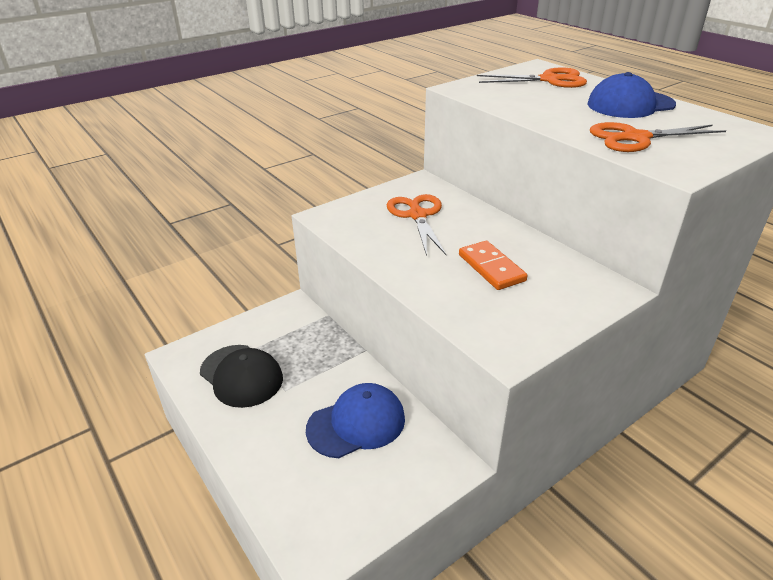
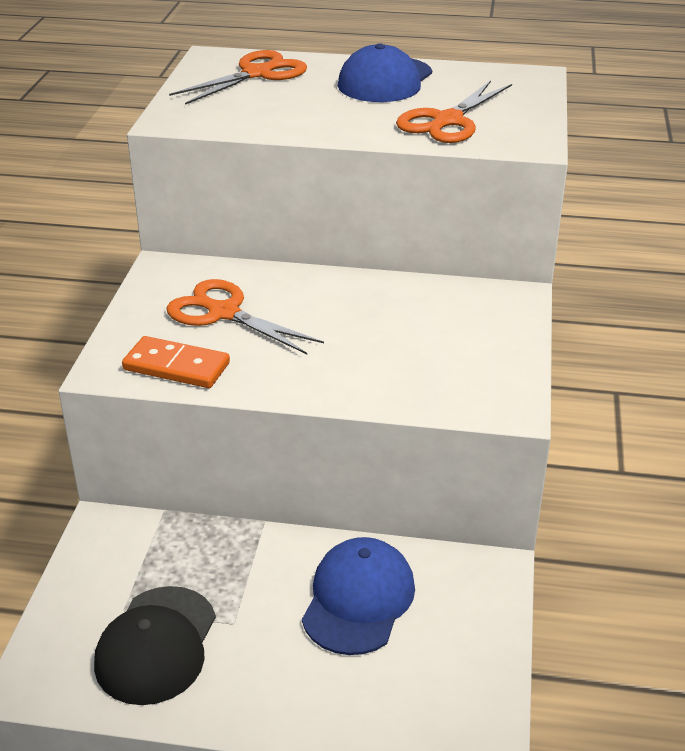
camera: 45 degrees left, 0 degrees up
(241, 376) = (156, 645): black cap -> black cap turned 105 degrees clockwise
(491, 268) = (384, 333): orange domino -> orange domino (176, 366)

